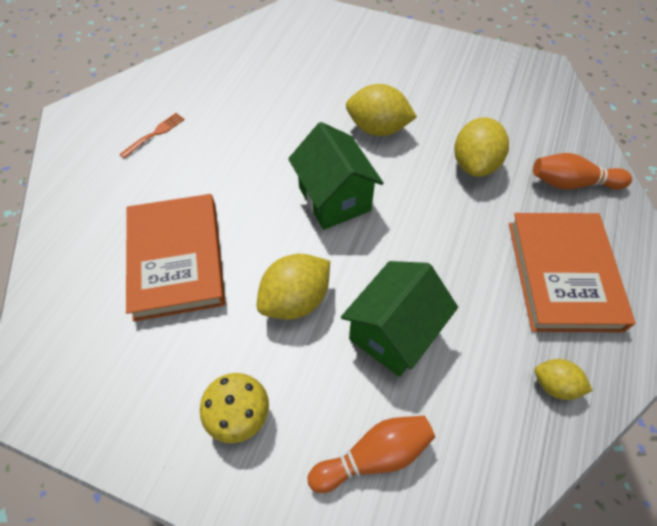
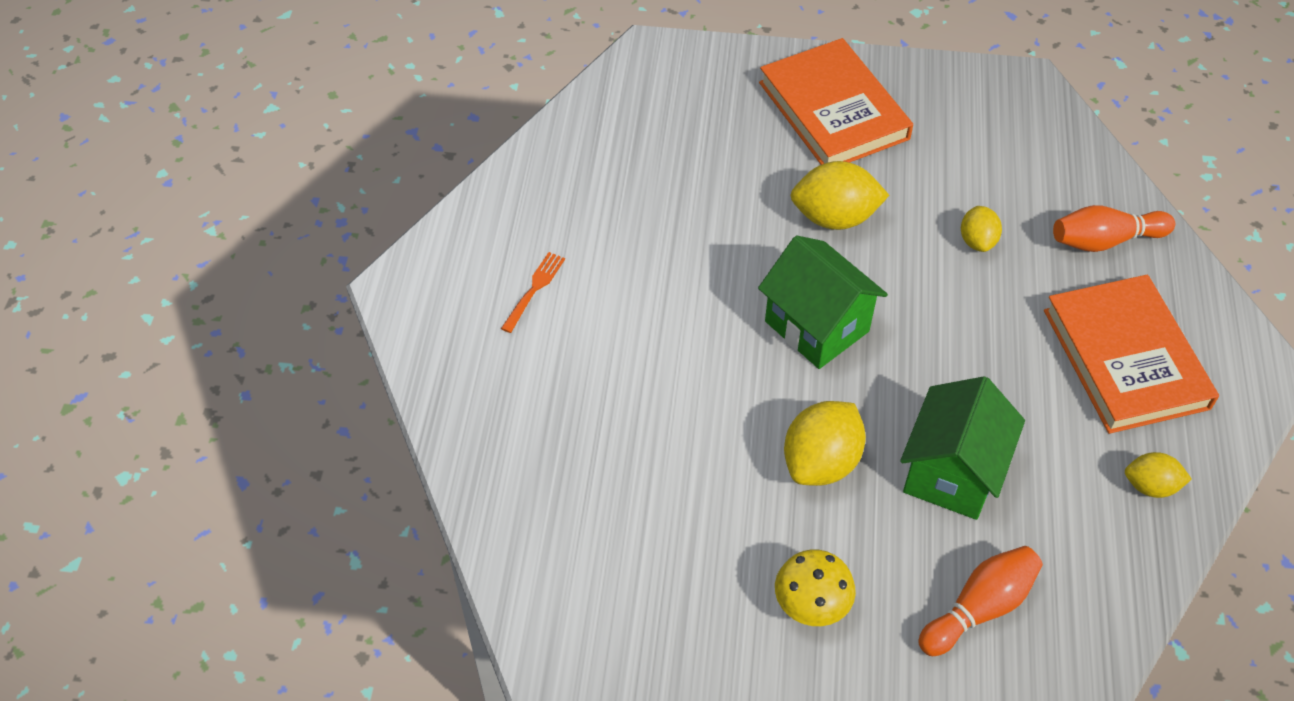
camera: 15 degrees left, 5 degrees down
(177, 259) = (650, 448): orange book -> orange book (833, 110)
(474, 164) = (977, 241): yellow lemon -> yellow lemon, size x0.59

